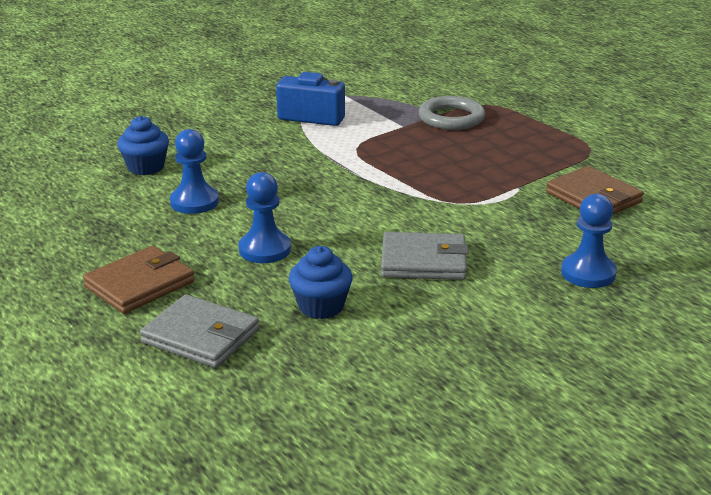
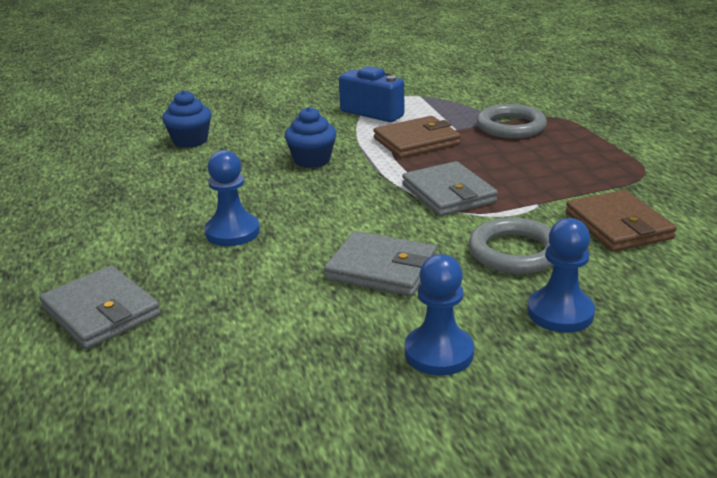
camera: 20 degrees right, 0 degrees up
(139, 284) = (92, 249): brown wallet -> brown wallet (416, 141)
(194, 202) = (206, 177): blue pawn -> blue pawn (439, 353)
(321, 306) = (240, 301): blue cupcake -> blue cupcake (312, 160)
(436, 188) = (448, 193): none -> grey wallet
(524, 231) = (514, 252): none -> grey ring

